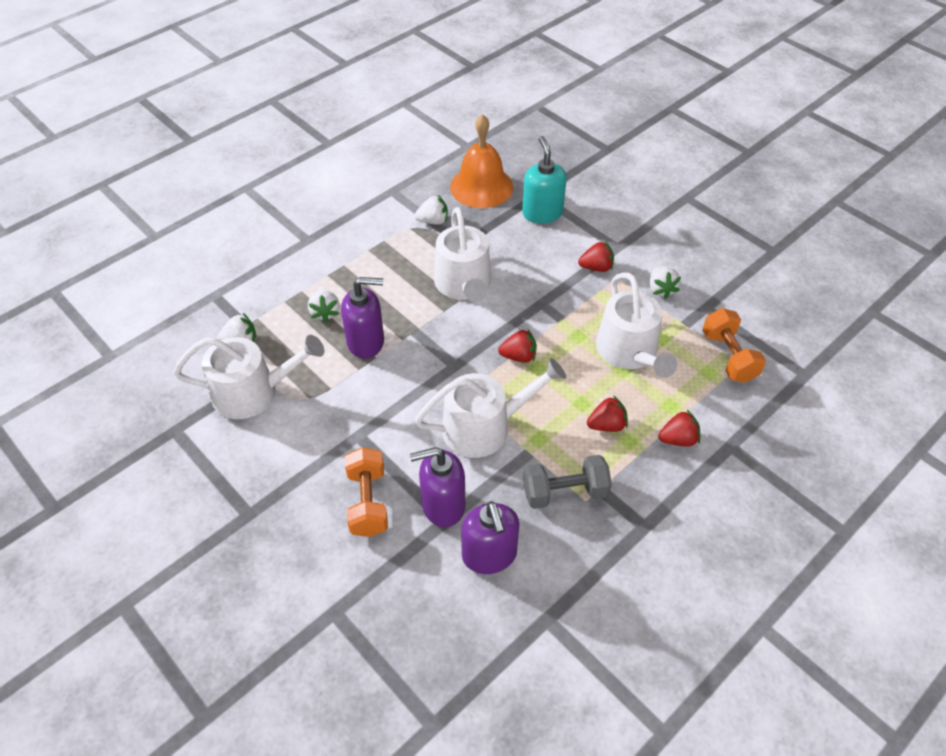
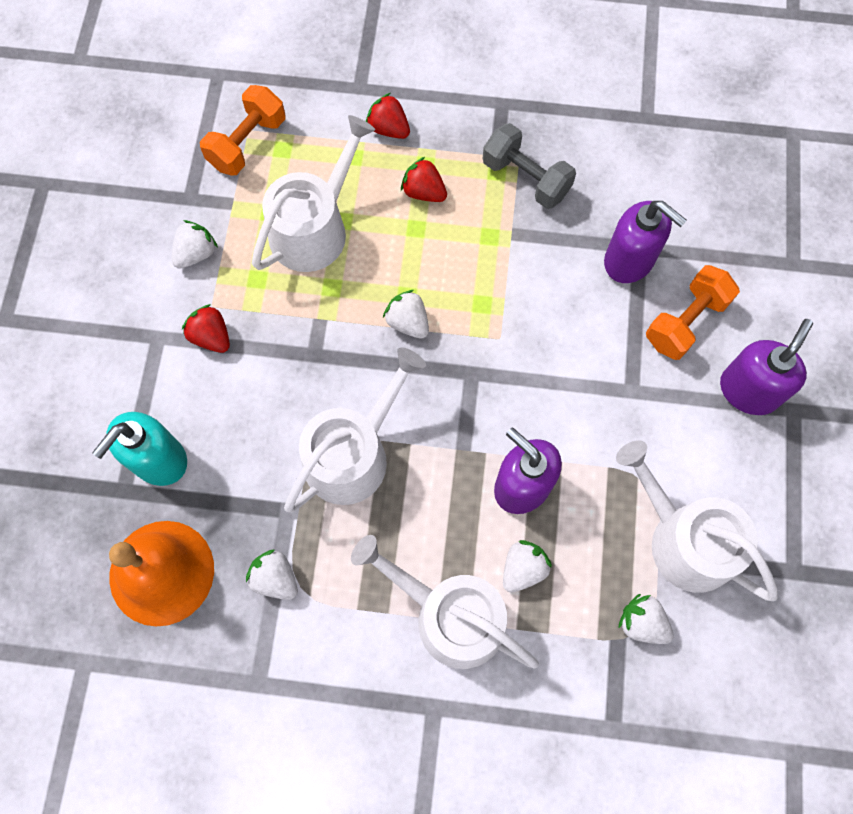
camera: 130 degrees left, 20 degrees up
(484, 427) = (520, 289): white watering can -> white watering can (450, 615)
(489, 555) = (637, 192): purple soap dispenser -> purple soap dispenser (748, 390)
(518, 356) = (408, 322): red strawberry -> white strawberry

